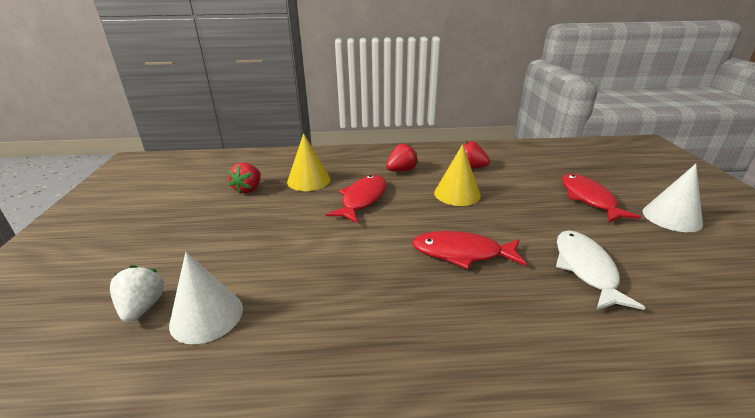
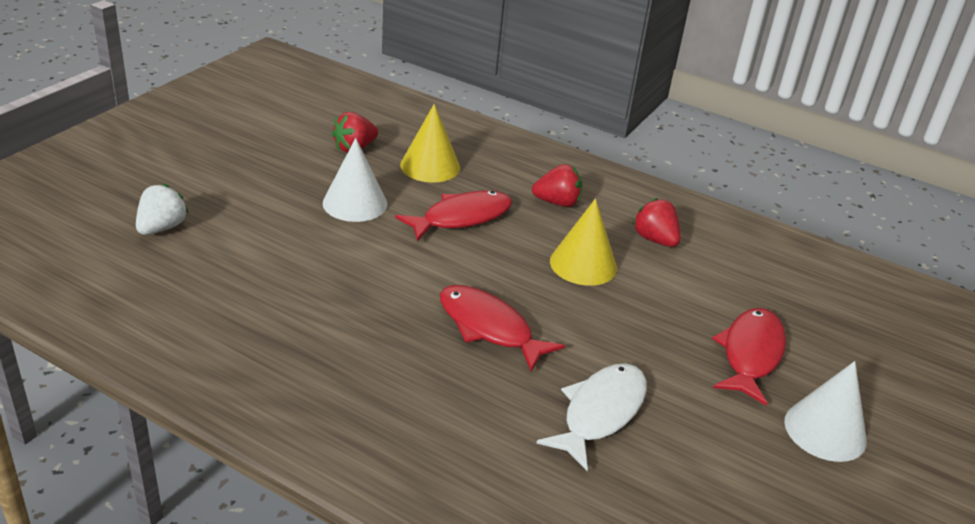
camera: 30 degrees right, 5 degrees up
(206, 316) = (202, 260): white cone -> white cone (355, 203)

